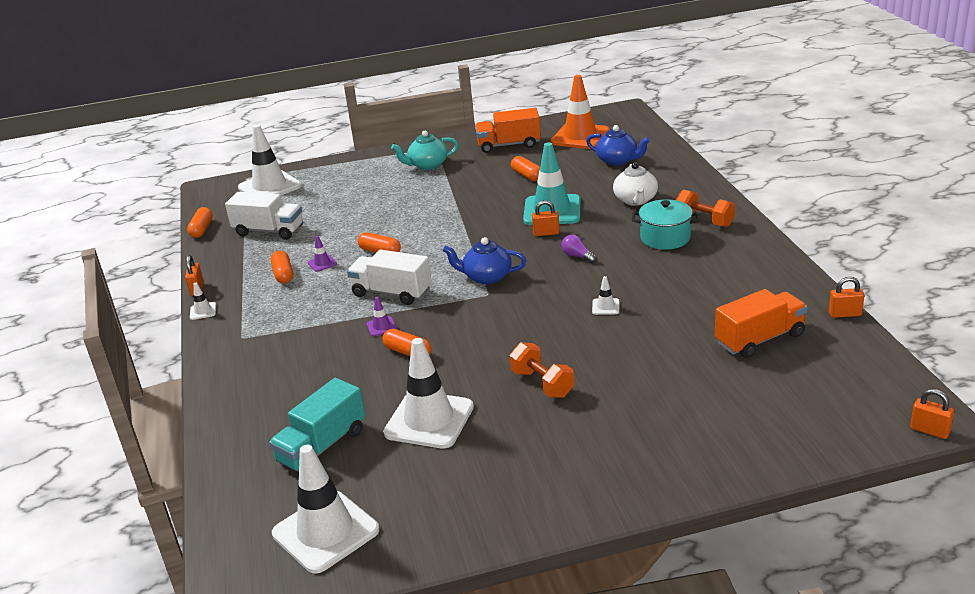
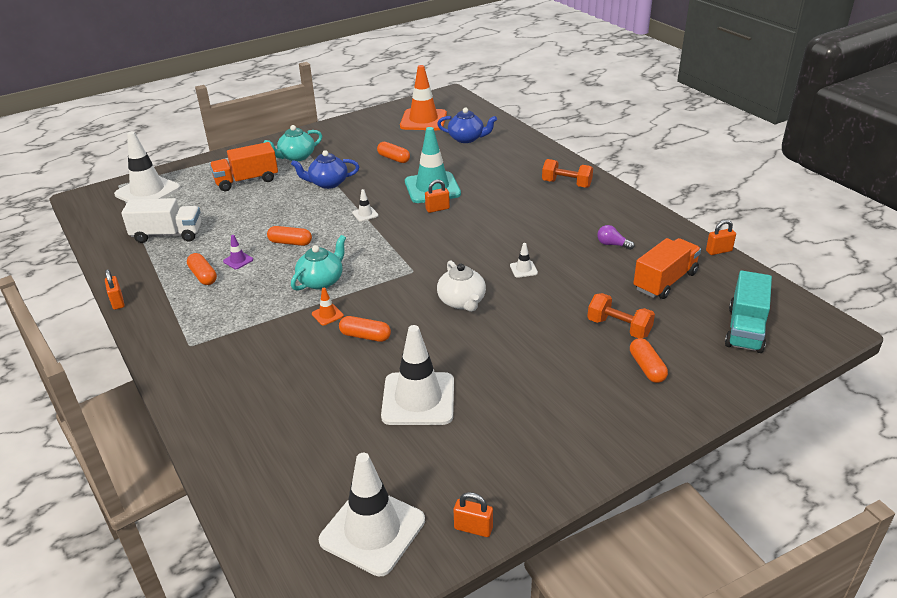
camera: 20 degrees left, 5 degrees up
(202, 229) = (94, 240): orange capsule -> orange capsule (647, 368)
(203, 311) = (135, 324): white traffic cone -> white traffic cone (365, 214)
(322, 446) = (326, 443): turquoise truck -> turquoise truck (745, 329)
(381, 326) = (327, 315): purple traffic cone -> orange traffic cone
(392, 293) = (321, 281): white truck -> turquoise teapot
(486, 277) = (404, 255): blue teapot -> blue teapot (328, 183)
(509, 145) = (363, 132): orange truck -> orange truck (246, 181)
(542, 383) = (504, 347): orange dumbbell -> orange dumbbell (619, 327)
(577, 256) = (475, 227): purple light bulb -> purple light bulb (612, 244)
(635, 200) = (500, 172): white teapot -> white teapot (462, 301)
(665, 238) = (542, 202): turquoise pot -> none
(929, 430) = (834, 340): orange padlock -> orange padlock (473, 528)

